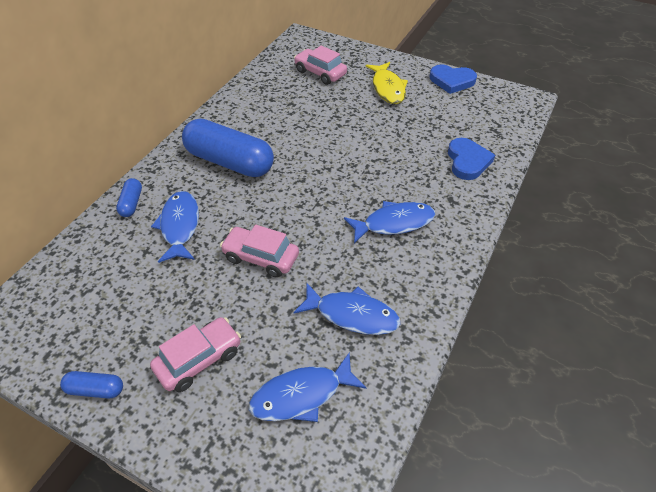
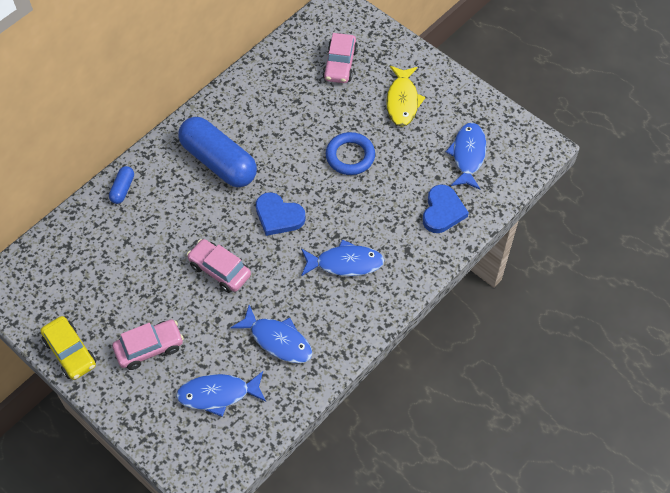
camera: 15 degrees right, 10 degrees up
(95, 389) = (70, 352): blue capsule -> yellow car
(180, 226) = (159, 222): blue fish -> blue fish (468, 155)
(320, 73) = (340, 64): pink car -> pink car turned 135 degrees counterclockwise
(358, 135) = (350, 156): none -> blue ring
(452, 81) = (474, 105): blue heart -> blue heart (278, 216)

